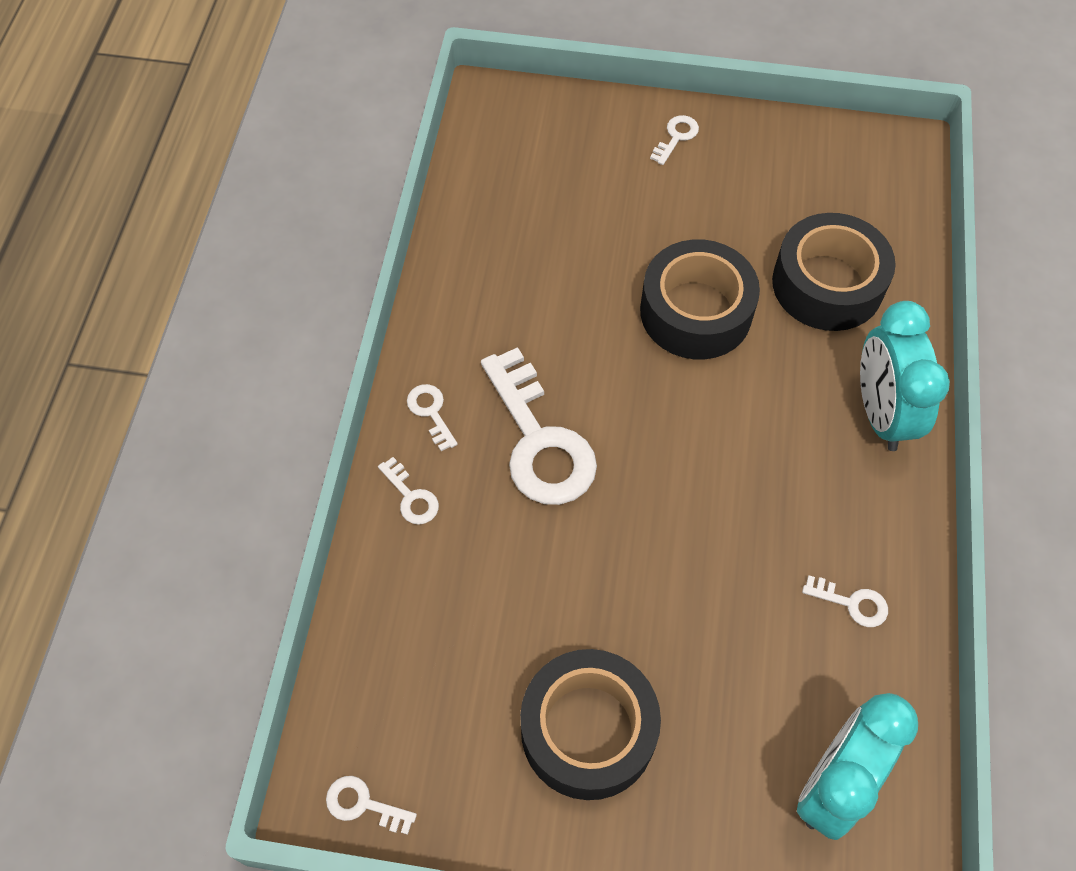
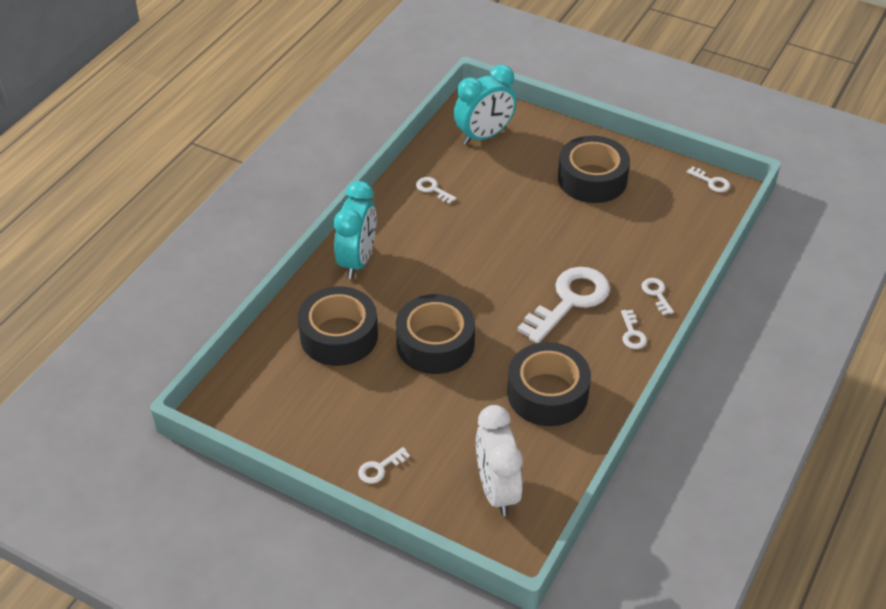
camera: 160 degrees left, 15 degrees down
(518, 284) = (547, 394): none -> black tape
(533, 151) = (497, 490): none -> white clock
(539, 440) = (569, 301): white key -> white key turned 45 degrees clockwise

